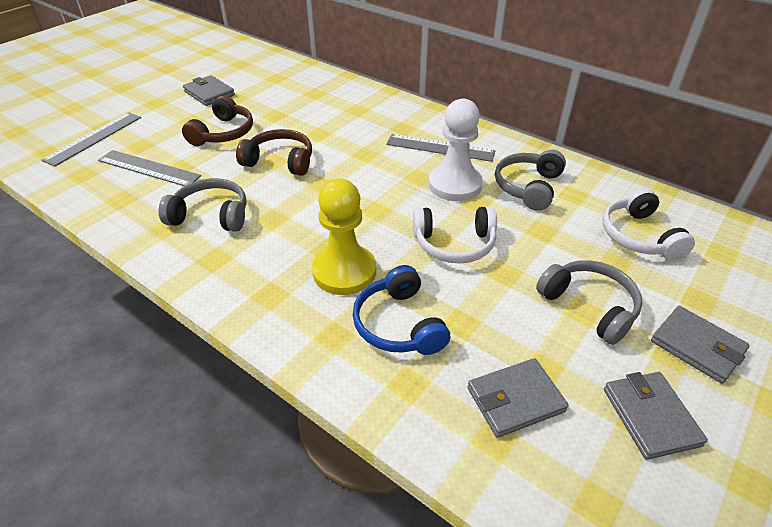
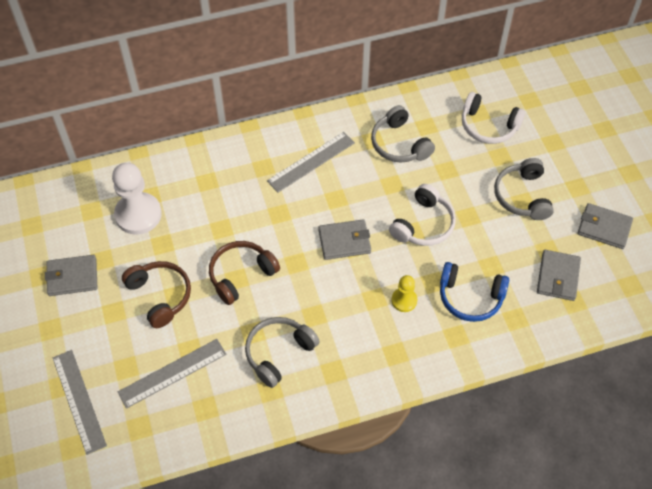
camera: 55 degrees left, 15 degrees up
(344, 271) = (404, 300): yellow pawn -> yellow pawn, size x0.53
(454, 185) = (363, 183): white pawn -> white pawn (138, 214)
(589, 306) = (522, 196): grey headphones -> grey headphones turned 90 degrees counterclockwise
(697, 346) = (580, 172): grey wallet -> grey wallet (344, 241)

